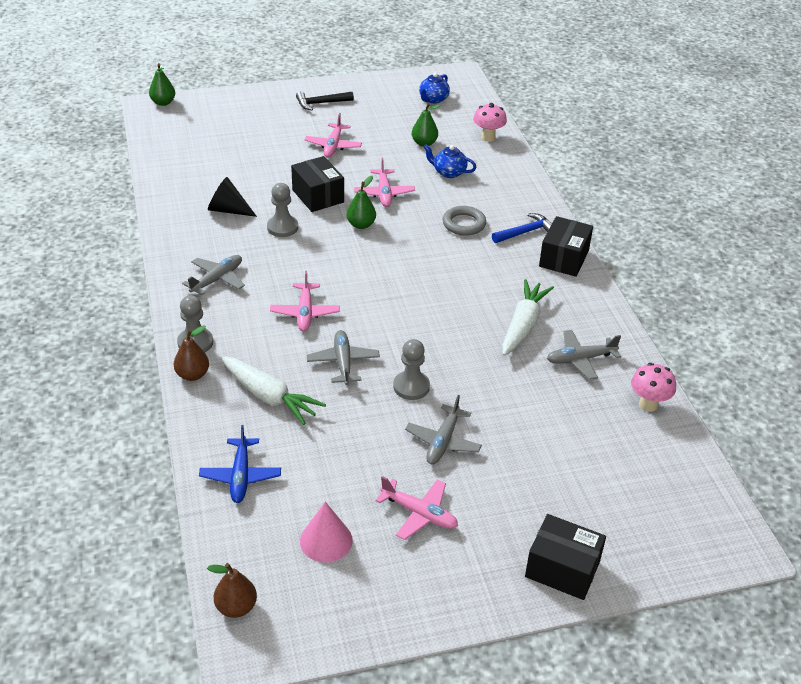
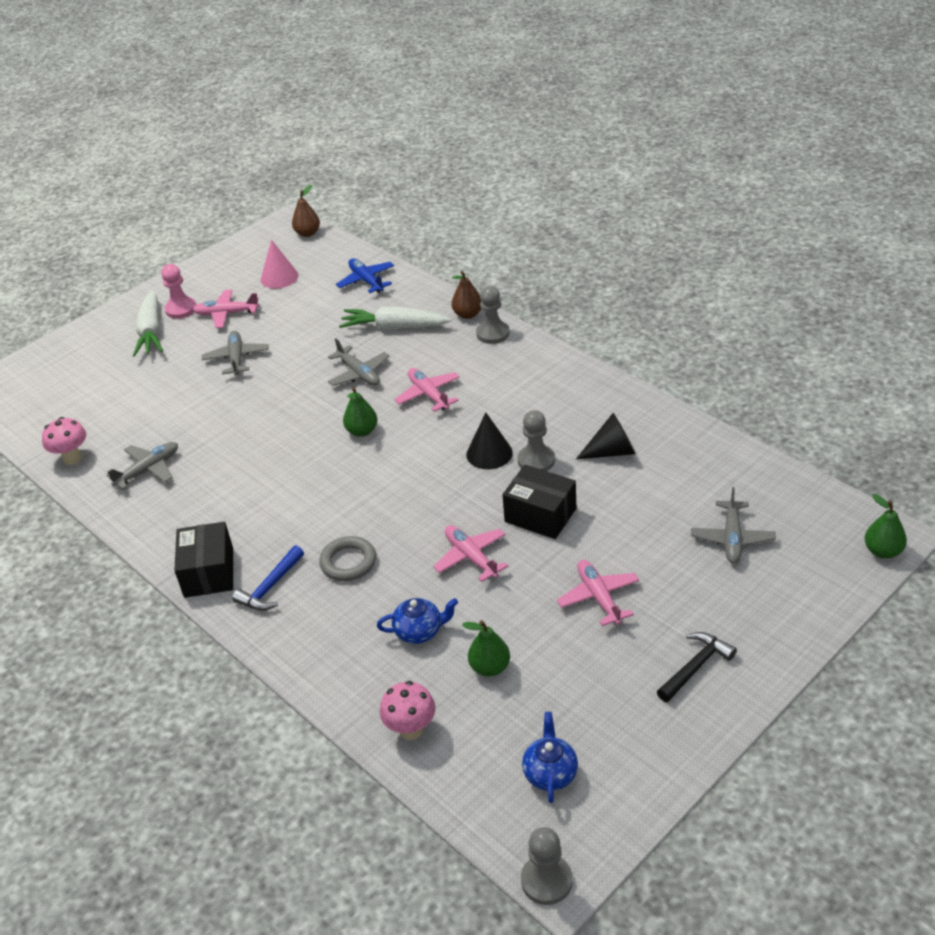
camera: 155 degrees right, 0 degrees up
(217, 279) = (536, 385): grey plane -> grey plane (732, 538)
(308, 247) = (489, 453): none -> black cone
(361, 225) = (460, 504): green pear -> green pear (362, 431)
(411, 387) = (288, 382): grey pawn -> grey pawn (546, 880)
(467, 553) = (181, 309): none -> pink pawn
(523, 325) = (218, 477): white carrot -> white carrot (151, 332)
(562, 569) = (111, 328): black box -> none

